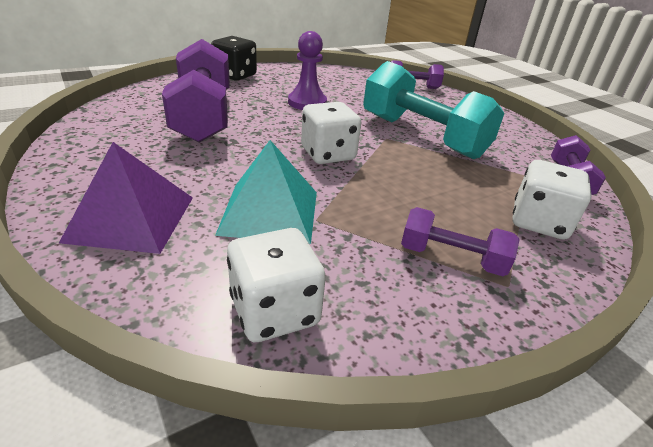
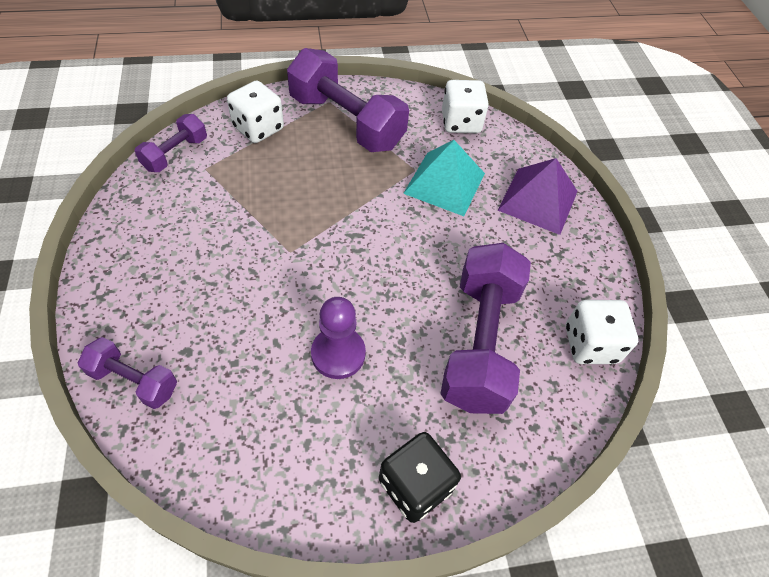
camera: 160 degrees left, 20 degrees up
(328, 154) = (368, 238): white dice -> white dice (590, 344)
(422, 136) = (247, 245): turquoise dumbbell -> none
(451, 258) = (346, 122): purple dumbbell -> purple dumbbell, size x1.92

